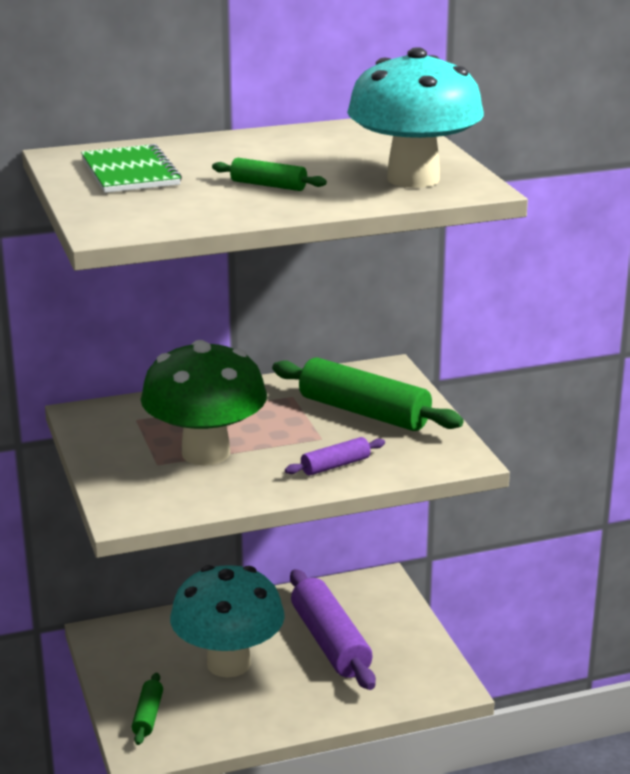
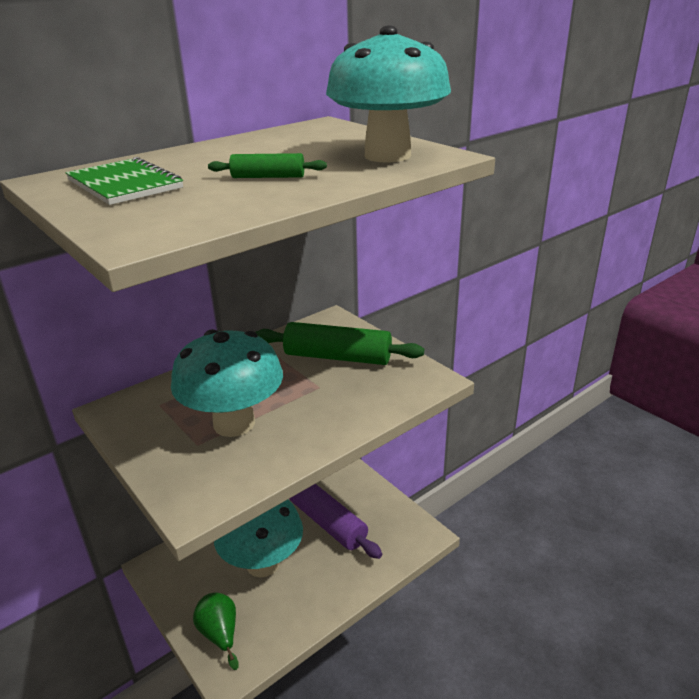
camera: 20 degrees left, 5 degrees up
(148, 716) = (220, 634): green rolling pin -> green pear
(206, 453) = (234, 423): green mushroom -> turquoise mushroom
(335, 465) = (345, 409): purple rolling pin -> none

